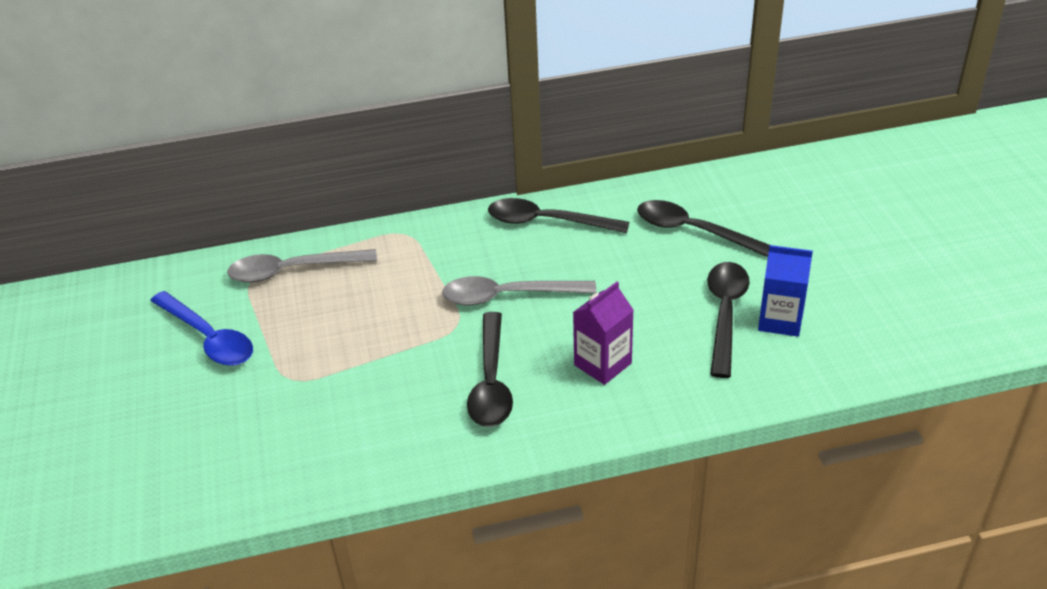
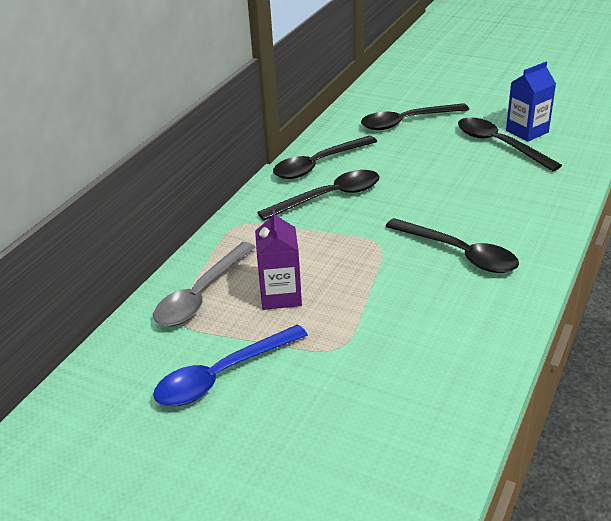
camera: 50 degrees left, 5 degrees down
(208, 338) = (222, 375): blue spoon -> blue spoon turned 150 degrees clockwise
(499, 258) = (329, 197): none -> black spoon
(508, 296) = (376, 210): grey spoon -> none
(602, 364) = (494, 204): purple carton -> purple carton (281, 295)

